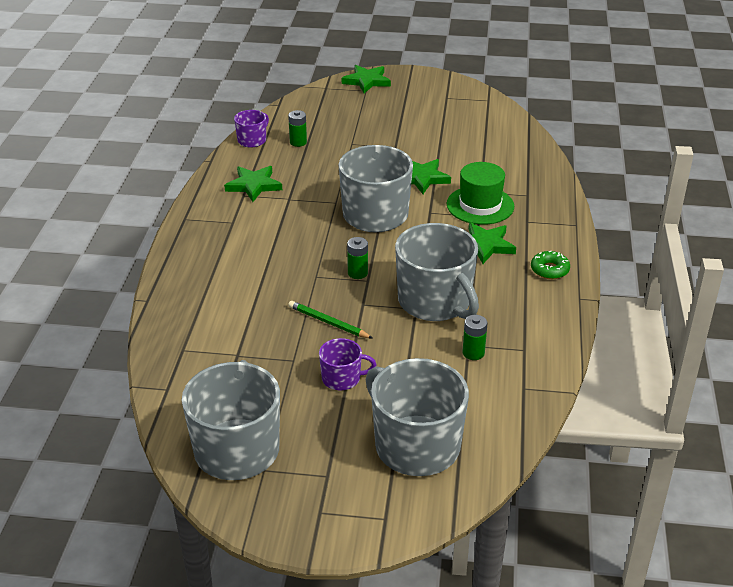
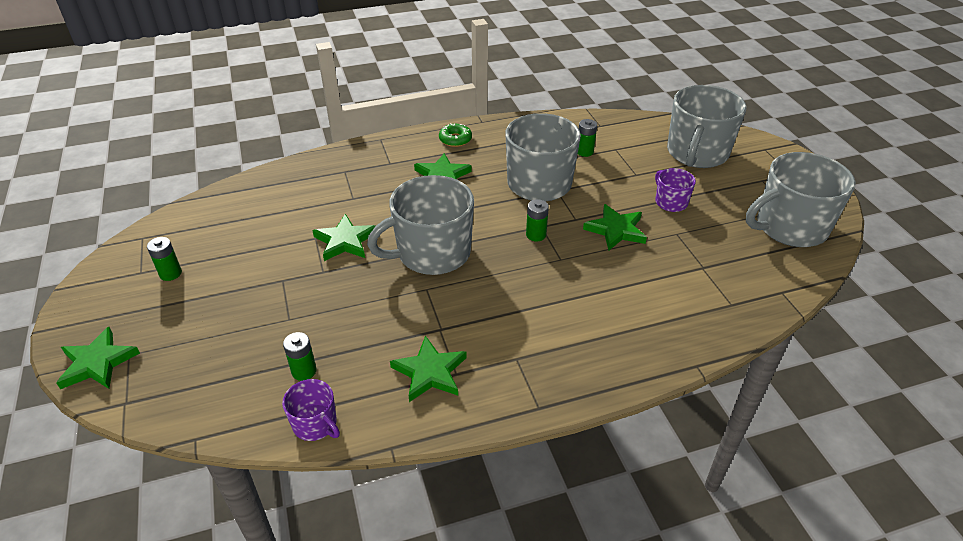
camera: 115 degrees left, 5 degrees up
(252, 140) = (315, 424): purple mug -> purple mug turned 150 degrees counterclockwise
(328, 322) = (616, 230): green pencil -> green star
(436, 107) = (170, 273): none -> green battery
(480, 205) = (378, 193): green hat -> none

